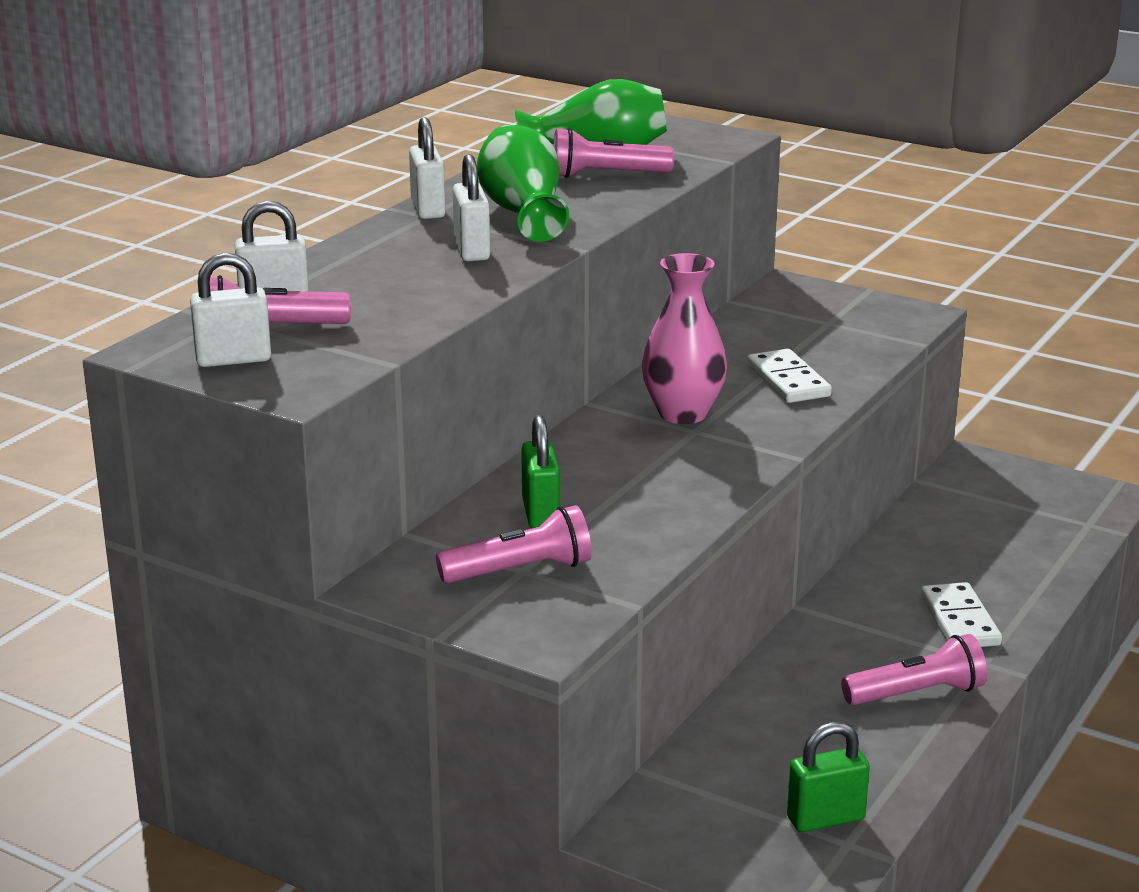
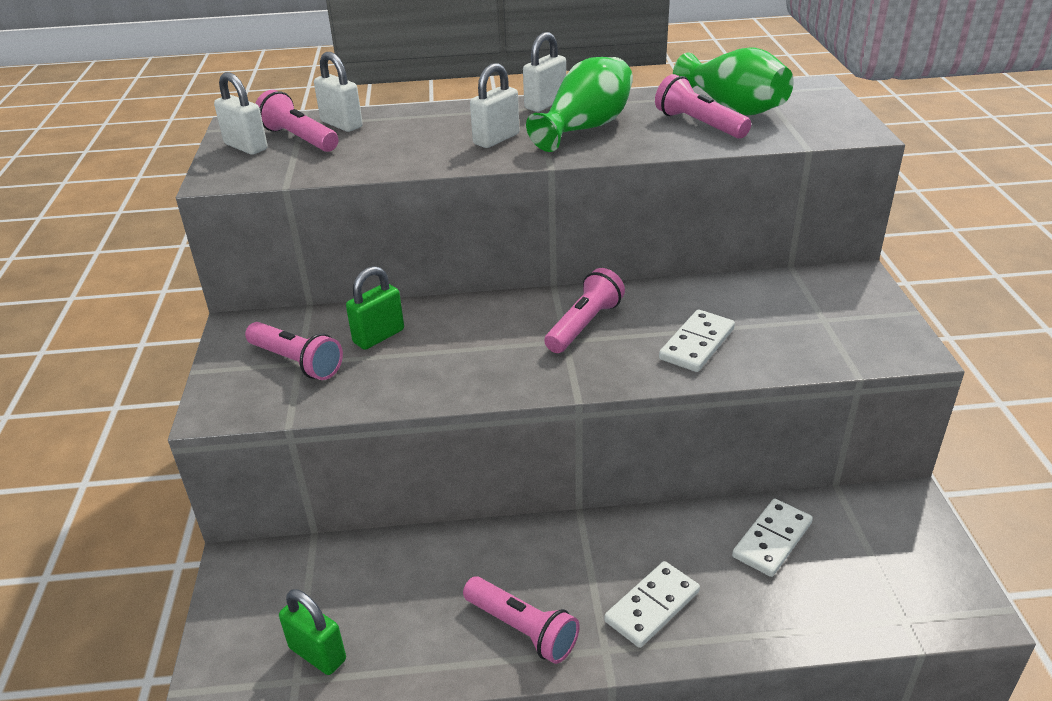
camera: 55 degrees right, 10 degrees up
(682, 414) = (584, 325): pink vase -> pink flashlight
(946, 535) = (772, 540): none -> white domino

